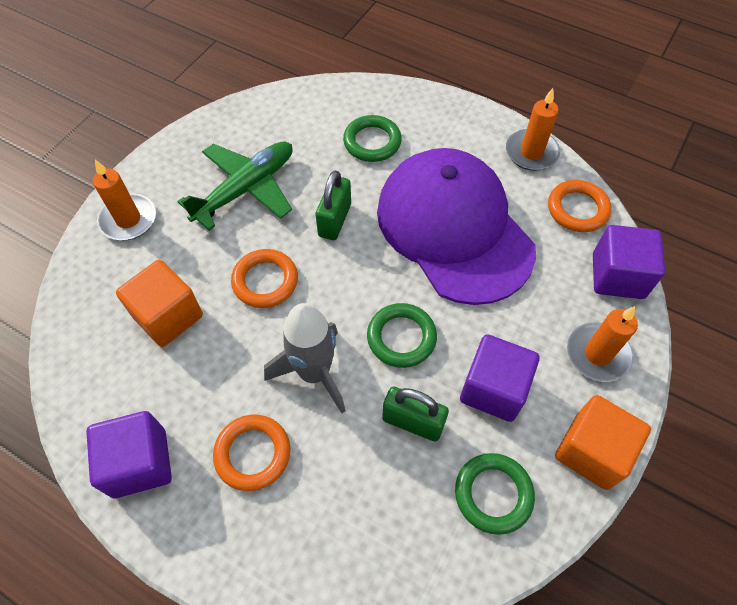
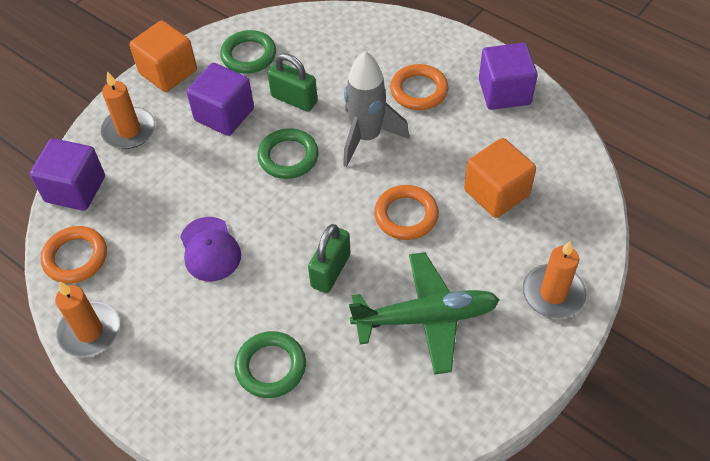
camera: 170 degrees left, 5 degrees down
(245, 189) = (425, 318): green plane -> green plane turned 150 degrees counterclockwise
(454, 228) = (210, 249): purple cap -> purple cap, size x0.41

